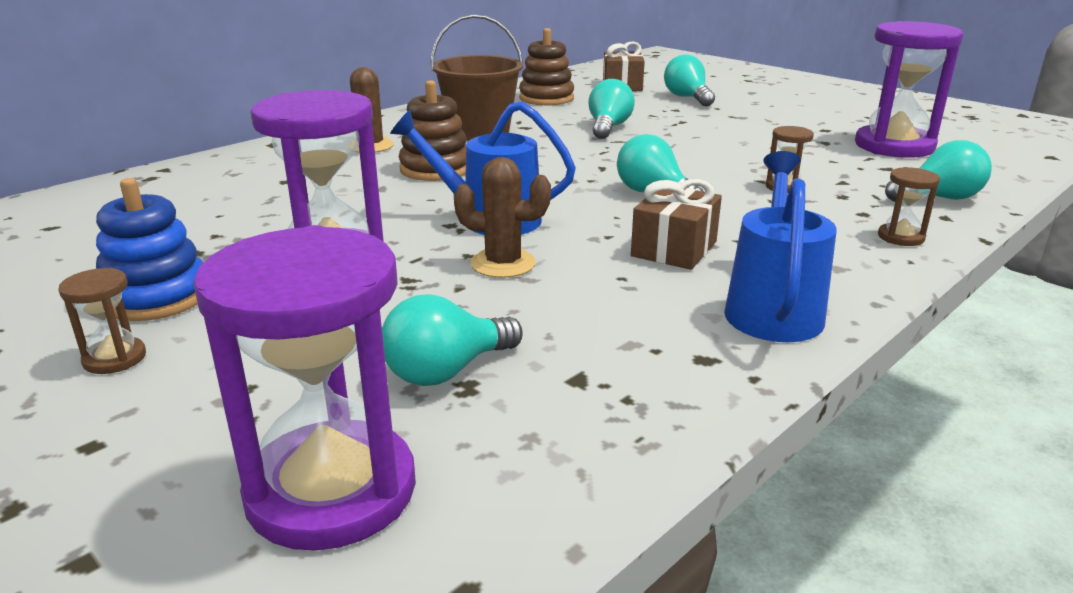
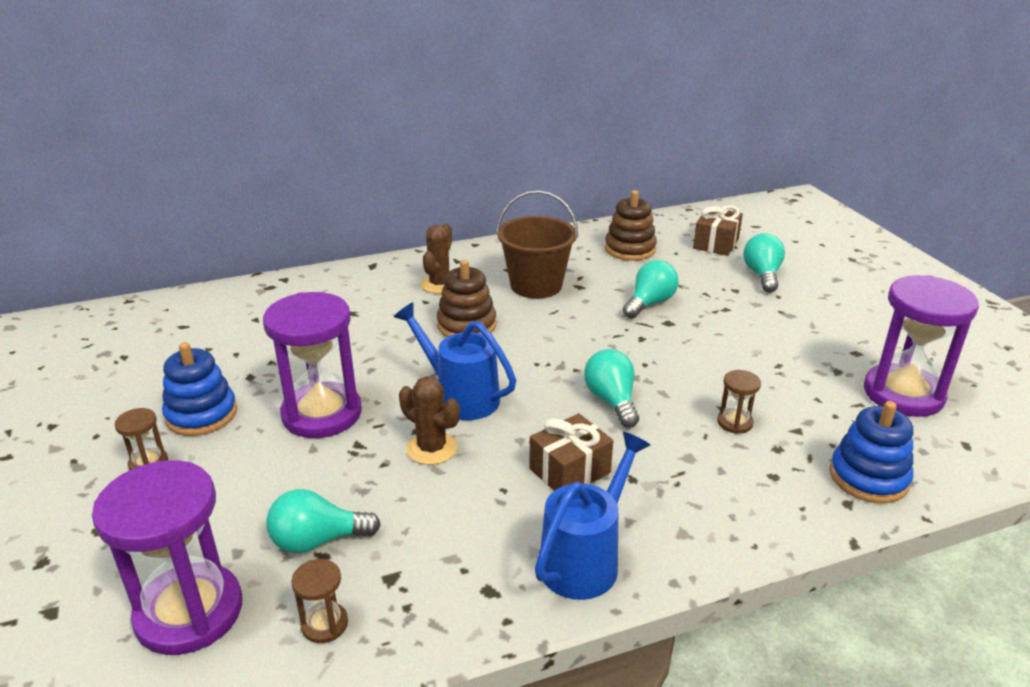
camera: 25 degrees right, 5 degrees up
(900, 237) = (776, 515): brown hourglass -> brown hourglass (324, 624)
(938, 198) = (868, 477): turquoise light bulb -> blue stacking toy

